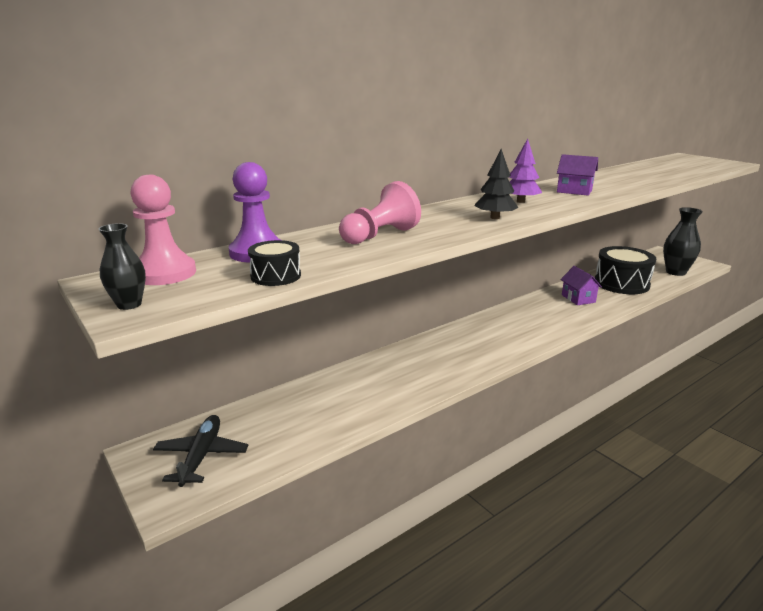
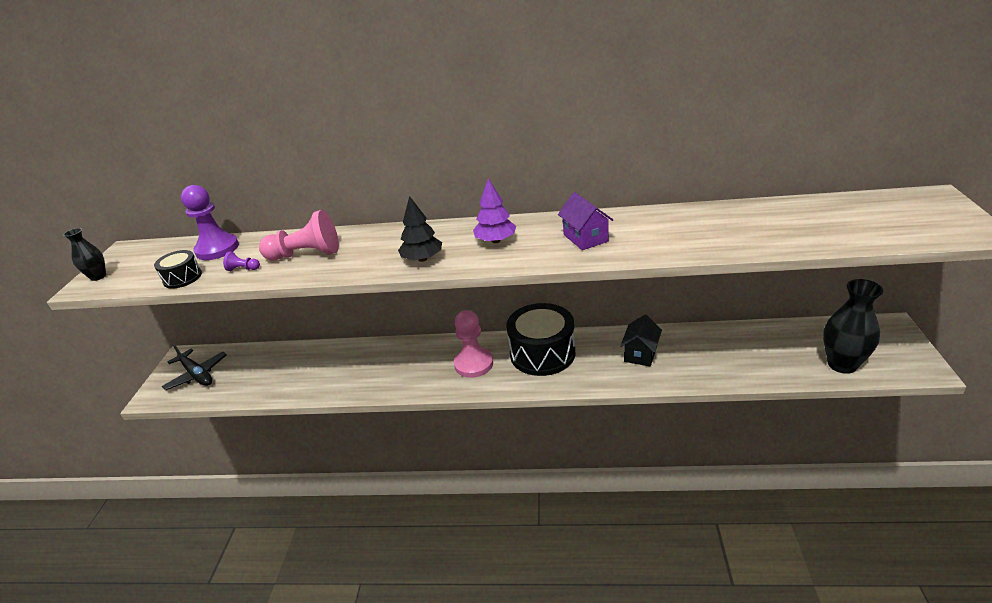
camera: 45 degrees right, 10 degrees up
(165, 273) = (152, 253): pink pawn -> pink pawn (473, 364)
(201, 456) = (197, 374): black plane -> black plane turned 90 degrees clockwise
(337, 255) = (243, 269): none -> purple pawn
(578, 298) = (640, 354): purple house -> black house
(621, 283) = (730, 353): black drum -> black drum (542, 353)

